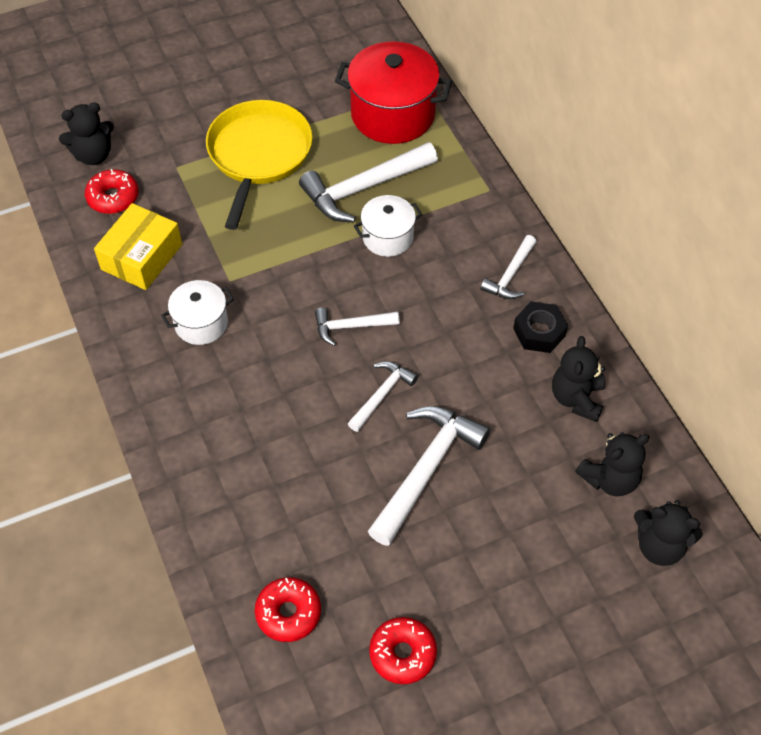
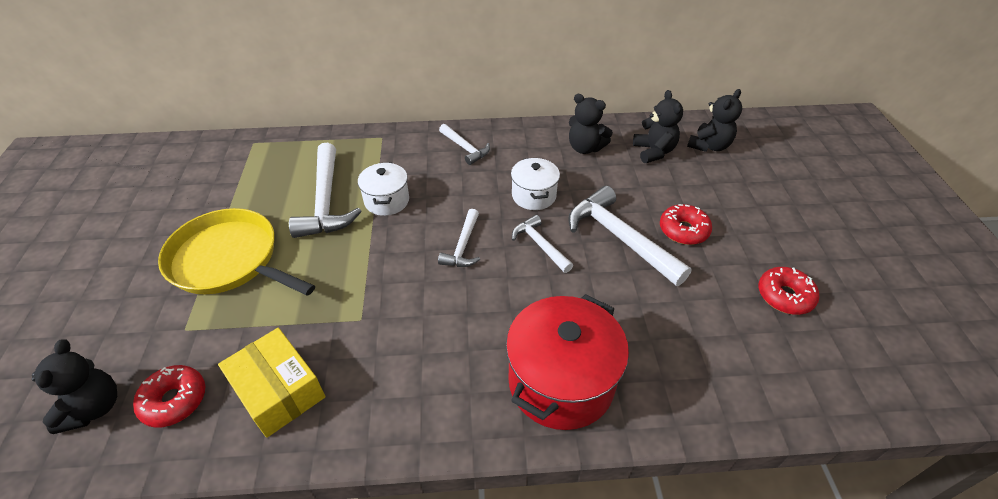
camera: 70 degrees left, 10 degrees down
(201, 323) = (398, 356): white pot -> white pot (534, 195)
(288, 613) = (741, 365): red donut -> red donut (683, 230)
(393, 114) = (264, 165): red pot -> red pot (561, 382)
(539, 332) = (522, 149): black nut -> none

